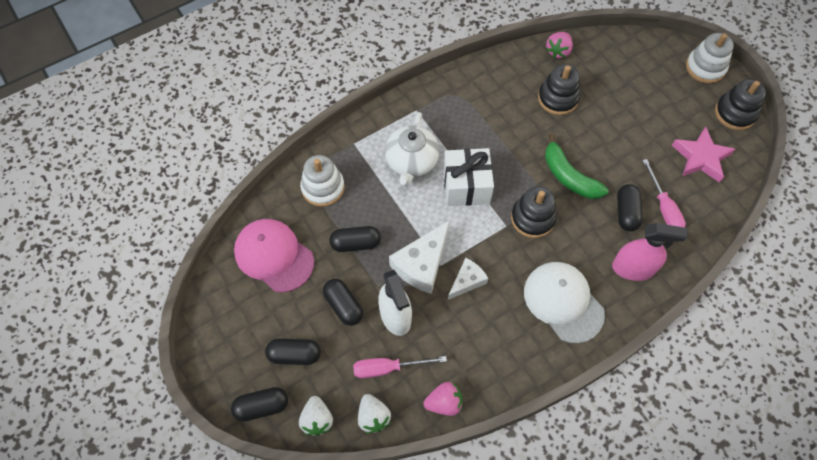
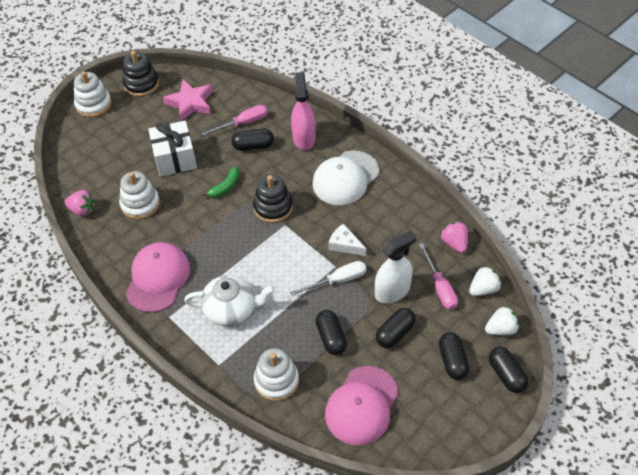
camera: 100 degrees left, 10 degrees down
(422, 264) = (337, 280): white cheese -> white screwdriver
(462, 105) = (158, 278): none -> pink cap
(466, 186) = (250, 260): white gift -> white gift (175, 158)
(558, 98) = (140, 204): black stacking toy -> white stacking toy
(568, 176) = (225, 187): green banana -> green banana, size x0.63

